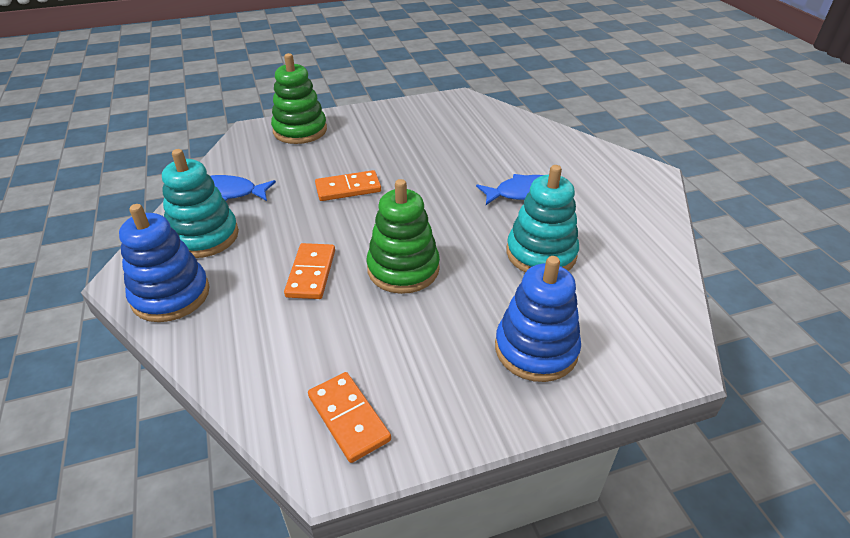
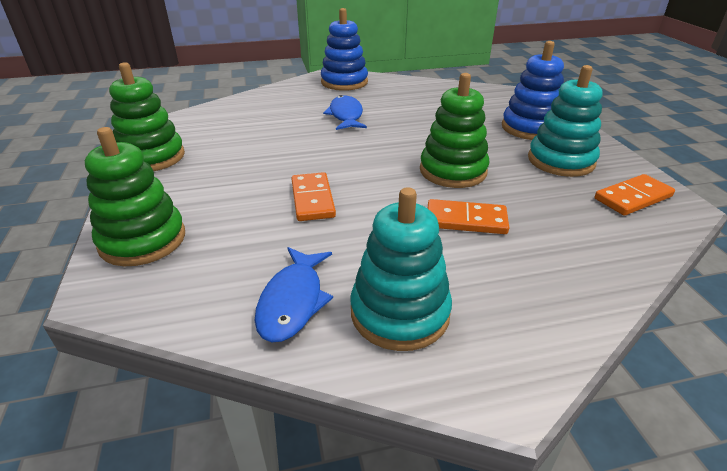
camera: 85 degrees left, 5 degrees down
(171, 295) = (525, 328): blue stacking toy -> blue stacking toy (344, 82)
(411, 109) = (151, 157): none -> green stacking toy
(541, 253) = (428, 117): turquoise stacking toy -> turquoise stacking toy (561, 161)

